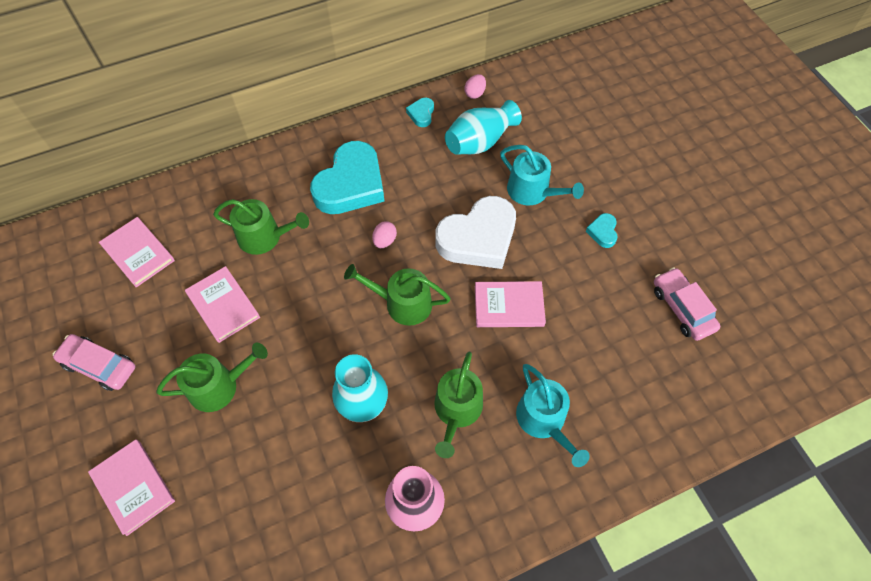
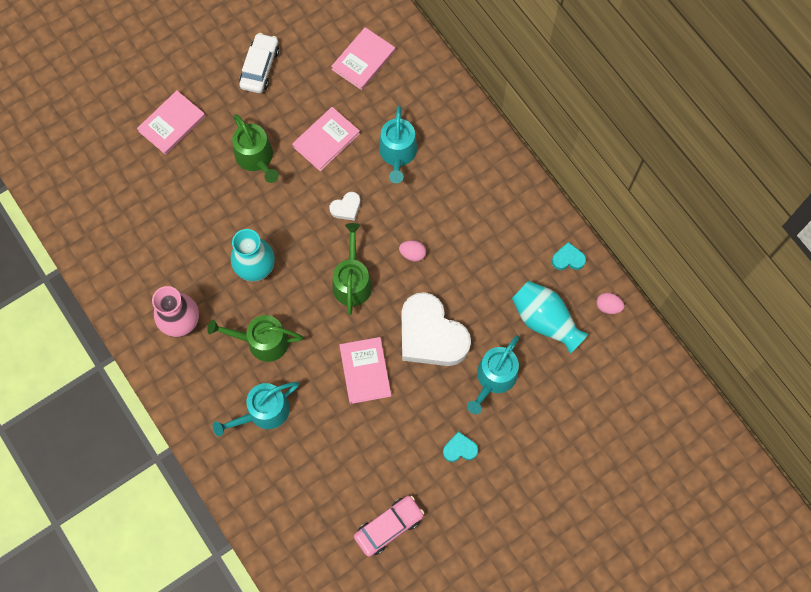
camera: 80 degrees right, 10 degrees up
(99, 365) = (260, 68): pink car -> white car
(264, 237) = (398, 153): green watering can -> turquoise watering can
(313, 297) = (346, 208): none -> white heart
(351, 184) = (468, 212): turquoise heart -> none

